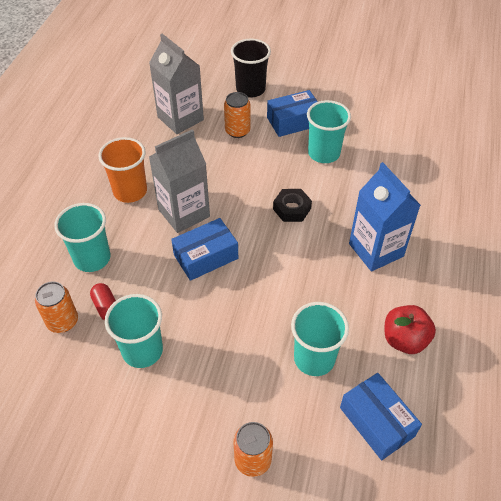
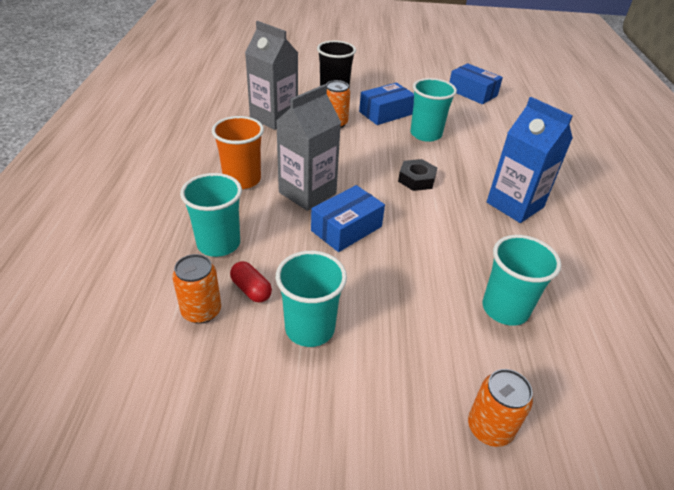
camera: 15 degrees left, 10 degrees down
(377, 422) = (603, 362): blue box -> blue box (472, 92)
(404, 340) = (585, 278): red apple -> none

